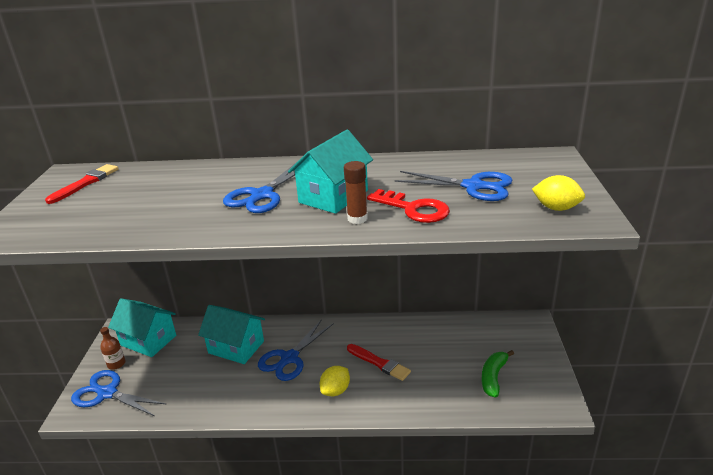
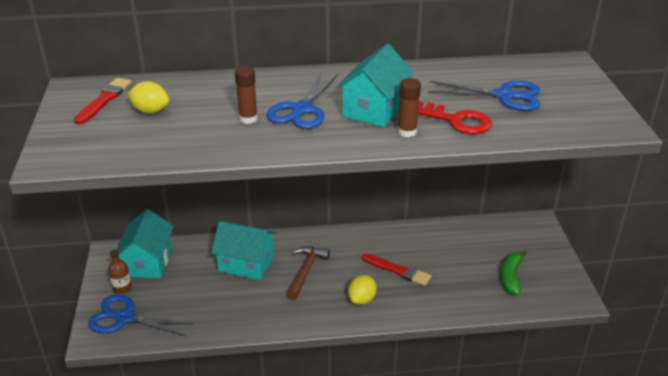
camera: 10 degrees left, 5 degrees up
(148, 340) = (148, 262): turquoise house -> turquoise house turned 75 degrees clockwise
(206, 202) = (248, 119): none -> brown glue stick
(289, 358) = (306, 271): blue scissors -> brown hammer
(556, 208) = (585, 116): yellow lemon -> yellow lemon (150, 111)

